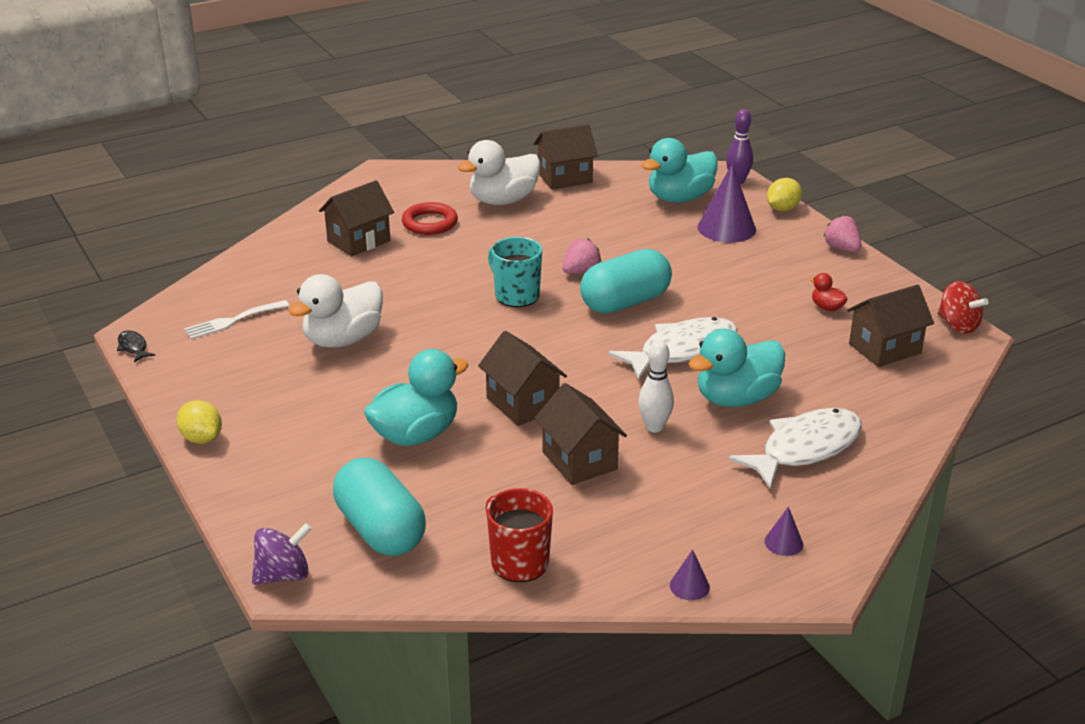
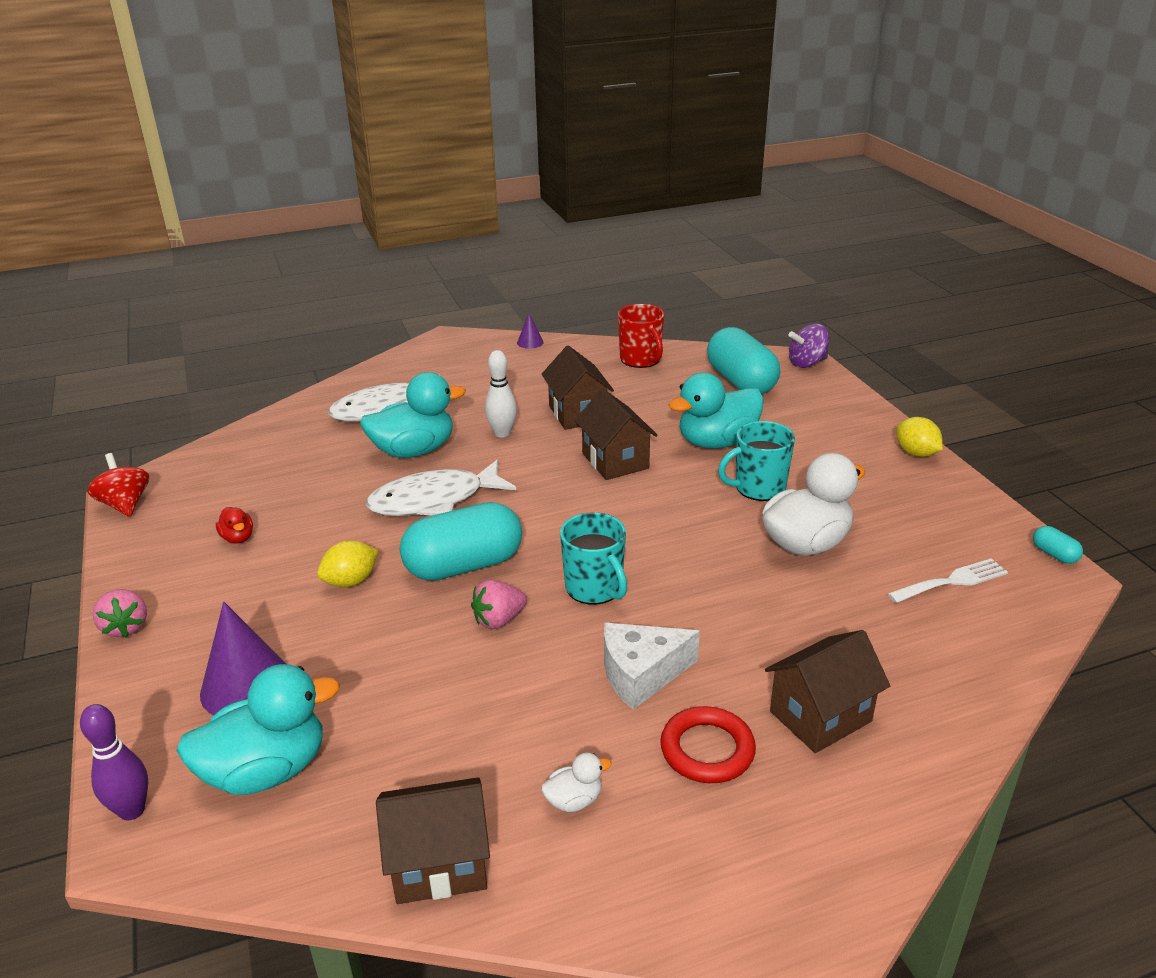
camera: 170 degrees left, 0 degrees up
(133, 347) = (1054, 554): black fish -> turquoise capsule
(377, 386) = (758, 488): none -> turquoise mug
(473, 251) = (641, 674): none -> white cheese
(503, 200) = (574, 800): white duck -> white duck, size x0.45
(782, 209) = (125, 722): yellow lemon -> yellow lemon (351, 581)
(783, 542) = (452, 358): purple cone -> none
(884, 348) = (229, 486): brown house -> none

